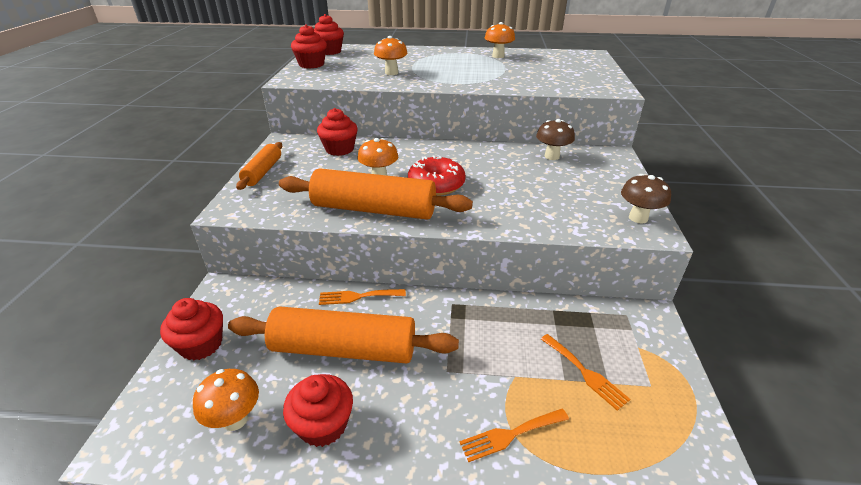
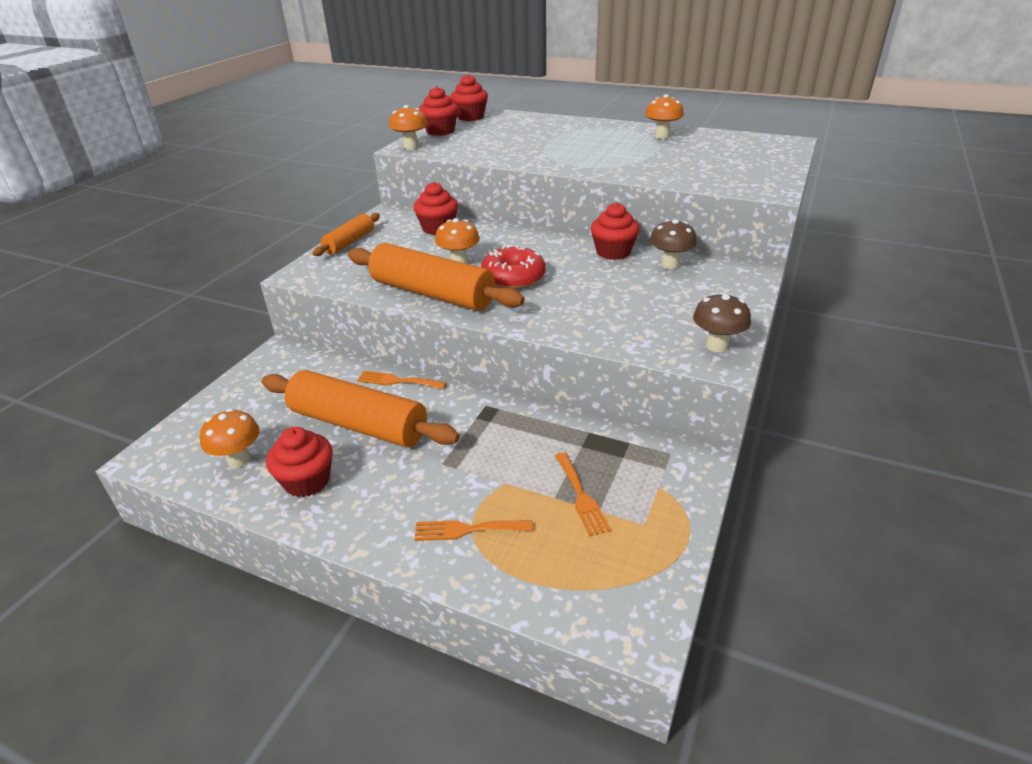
camera: 20 degrees right, 0 degrees up
(201, 344) = (240, 395): red cupcake -> red cupcake (613, 252)
(391, 73) = (518, 147): orange mushroom -> orange mushroom (411, 147)

